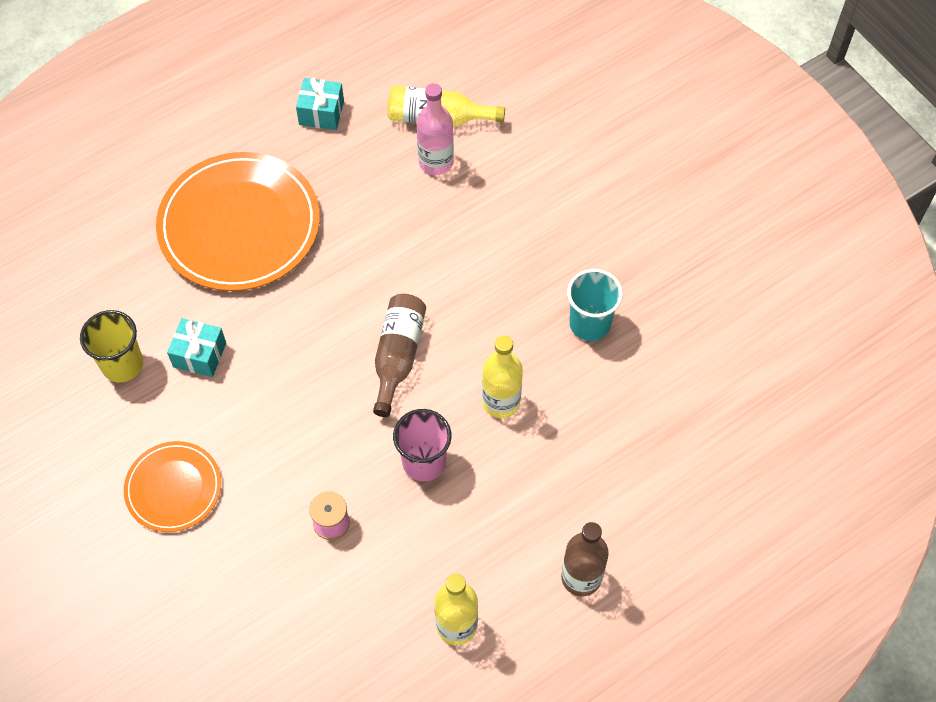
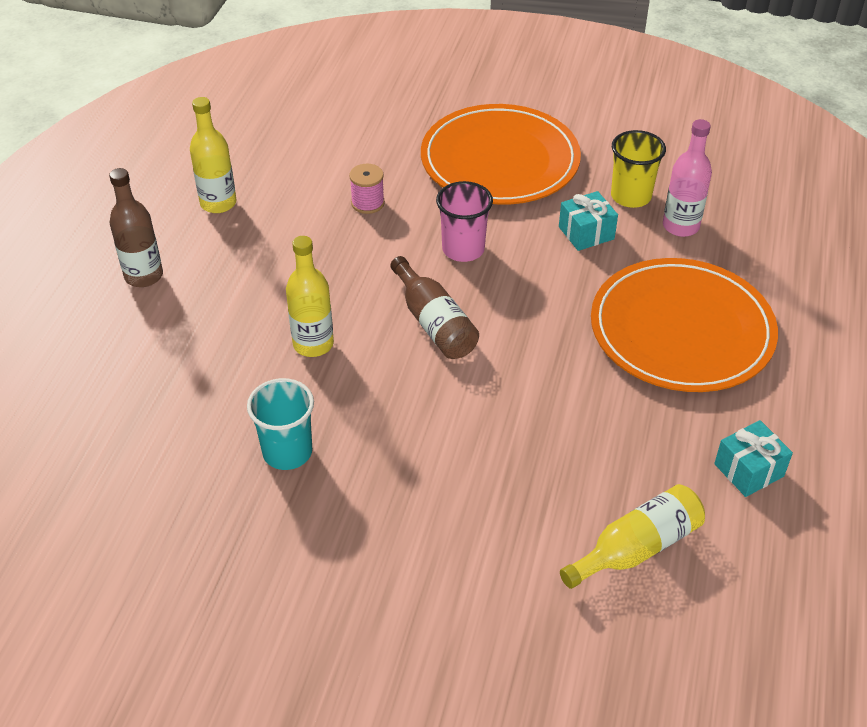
camera: 140 degrees right, 15 degrees down
(173, 488) = (500, 160): orange plate -> orange plate, size x1.85
(424, 462) = (337, 271): pink cup -> pink cup (463, 249)
(436, 162) = (585, 500): pink bottle -> pink bottle (680, 226)

